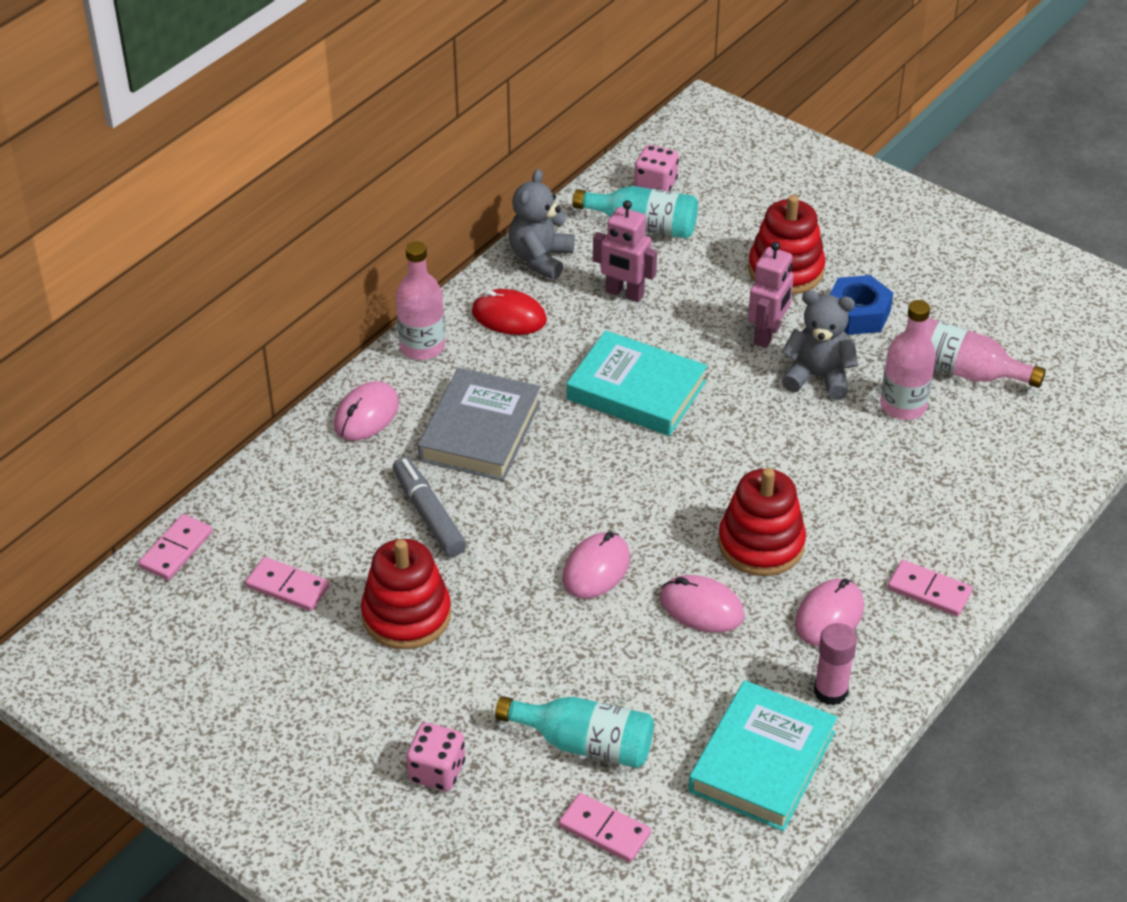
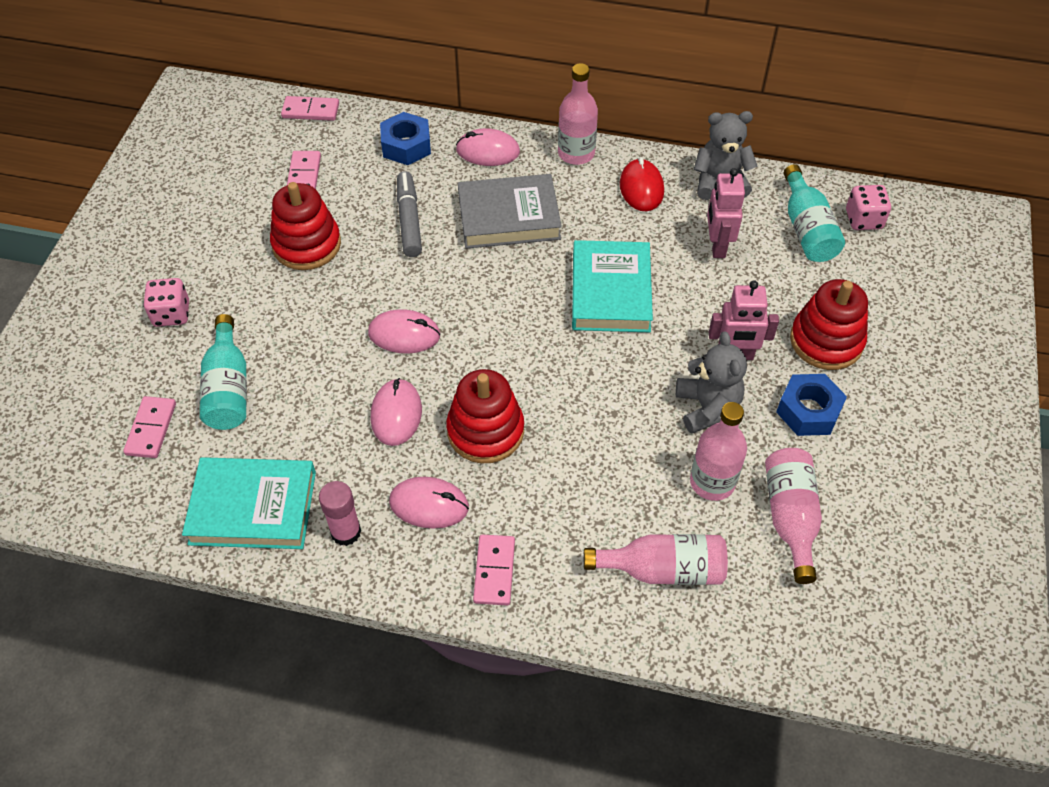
camera: 65 degrees right, 10 degrees up
(305, 481) = (406, 146): none -> blue nut
(428, 514) = (409, 220): grey marker -> grey marker turned 45 degrees counterclockwise
(980, 473) = (662, 569): none -> pink bottle

